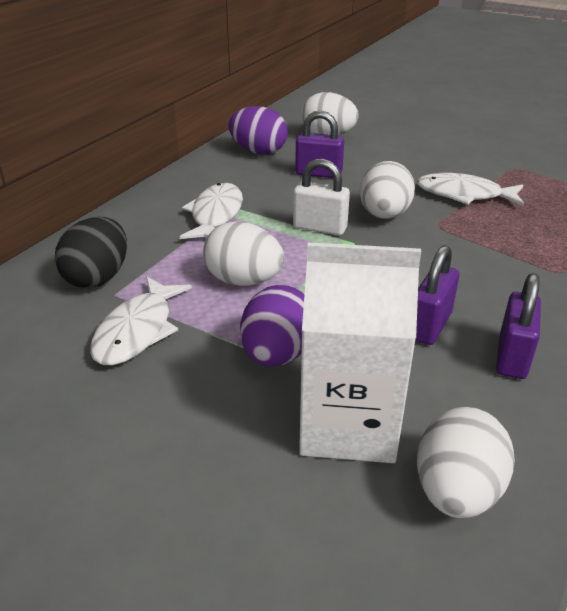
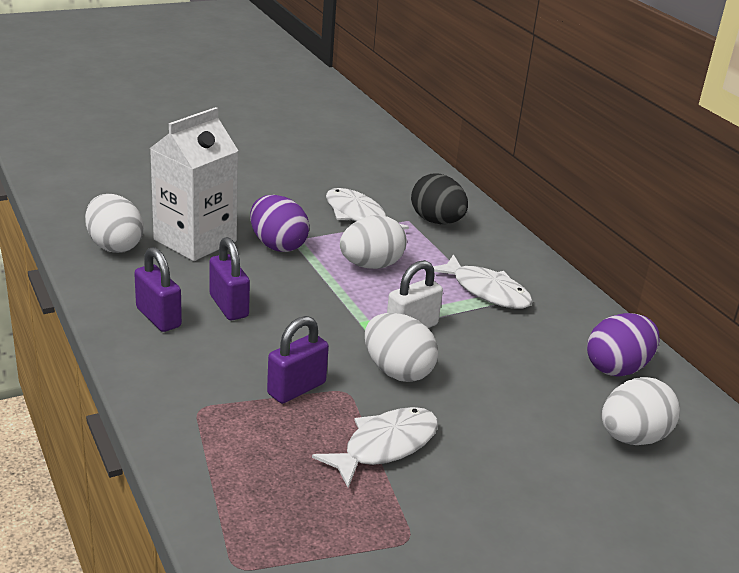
camera: 120 degrees right, 5 degrees down
(318, 173) = (525, 379): purple padlock -> purple padlock (296, 388)

